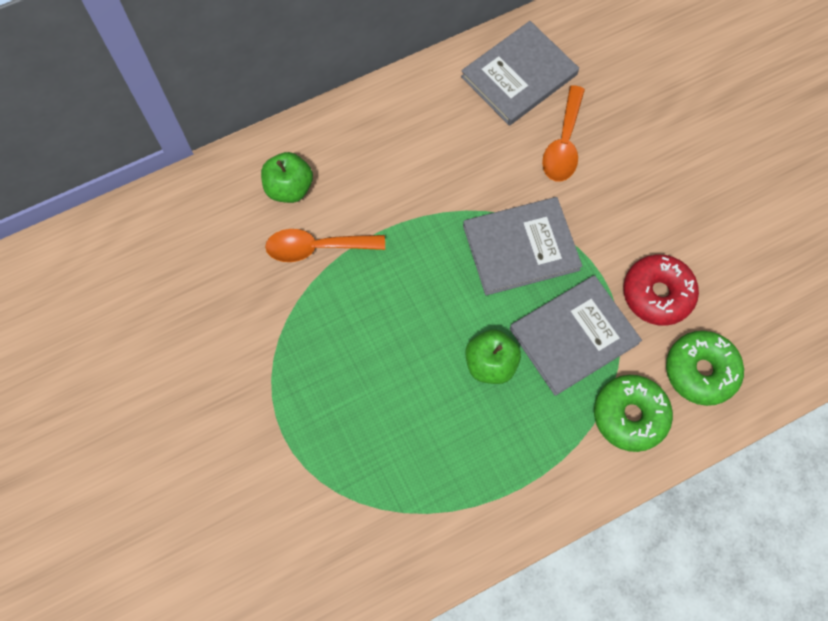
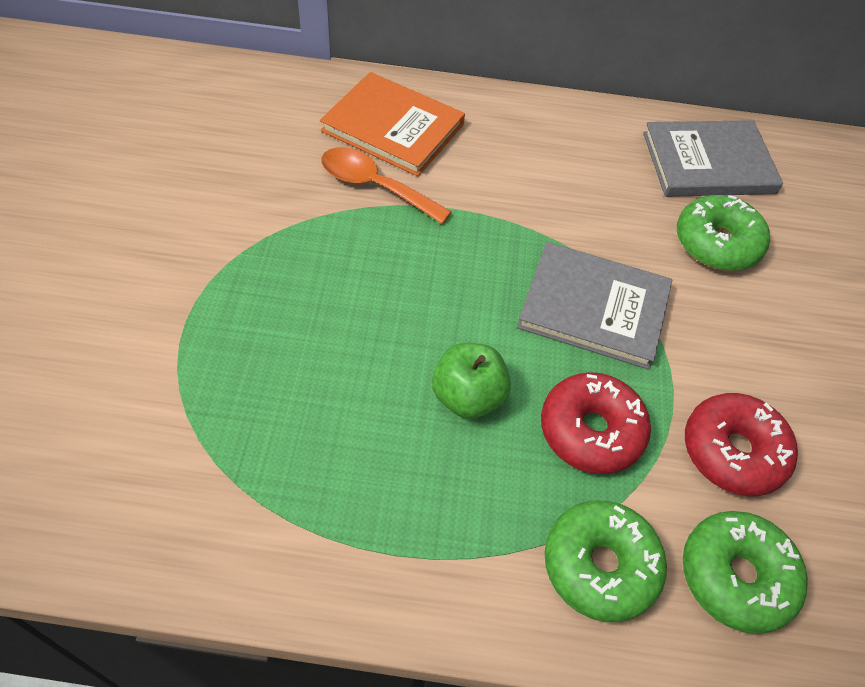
camera: 30 degrees right, 15 degrees down
(289, 188) = (393, 127): green apple -> orange book
(563, 143) = (717, 243): orange spoon -> green donut
(573, 336) = (591, 431): grey book -> red donut

